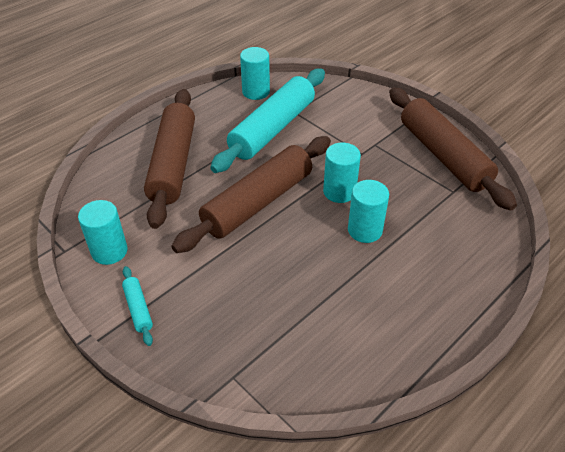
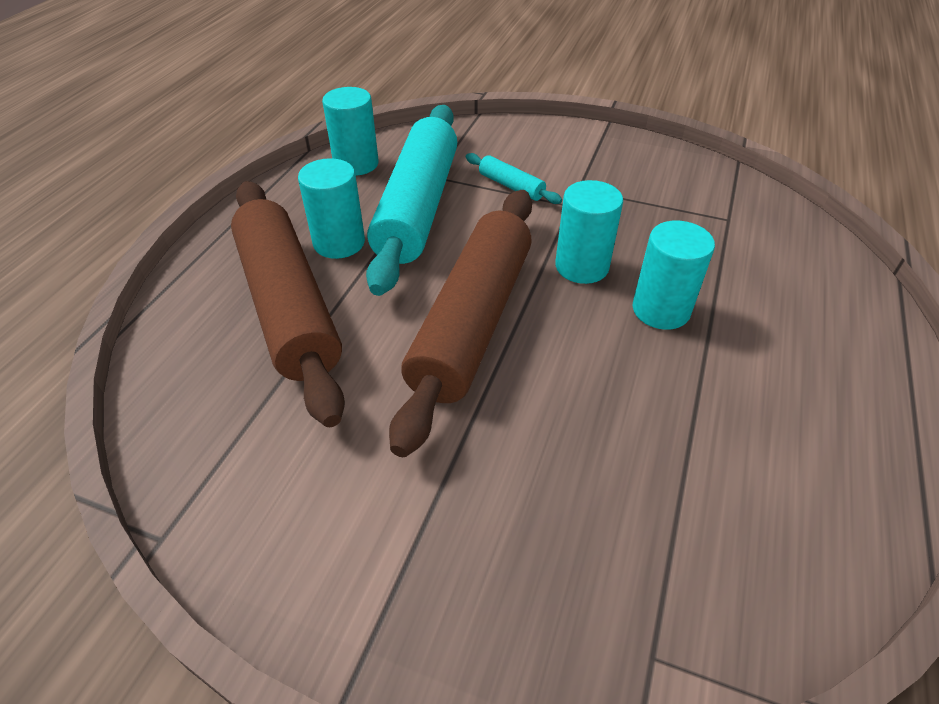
camera: 25 degrees left, 0 degrees up
(109, 251) = (258, 503): turquoise cylinder -> turquoise cylinder (339, 243)
(138, 309) = (385, 597): turquoise rolling pin -> turquoise rolling pin (511, 186)
(443, 155) = (678, 178): brown rolling pin -> none

